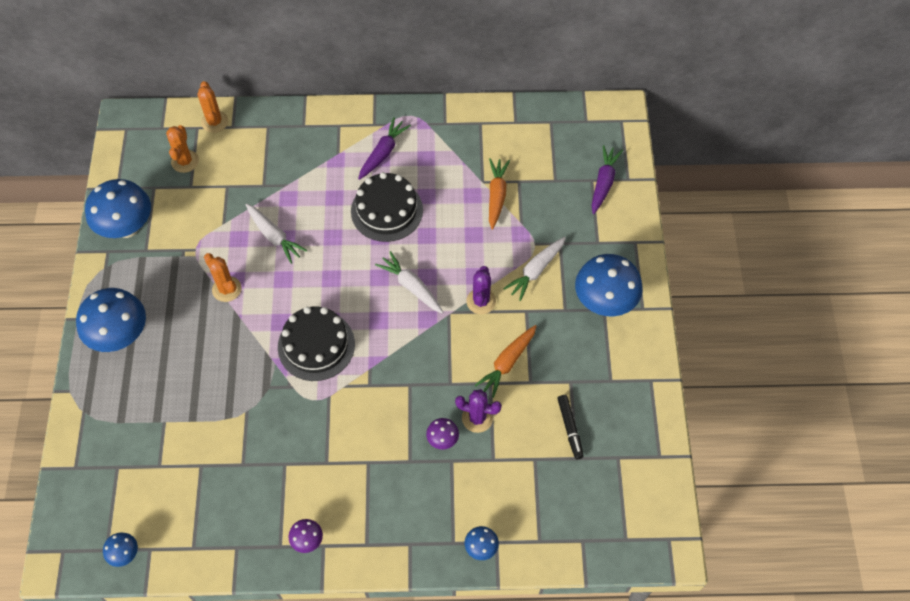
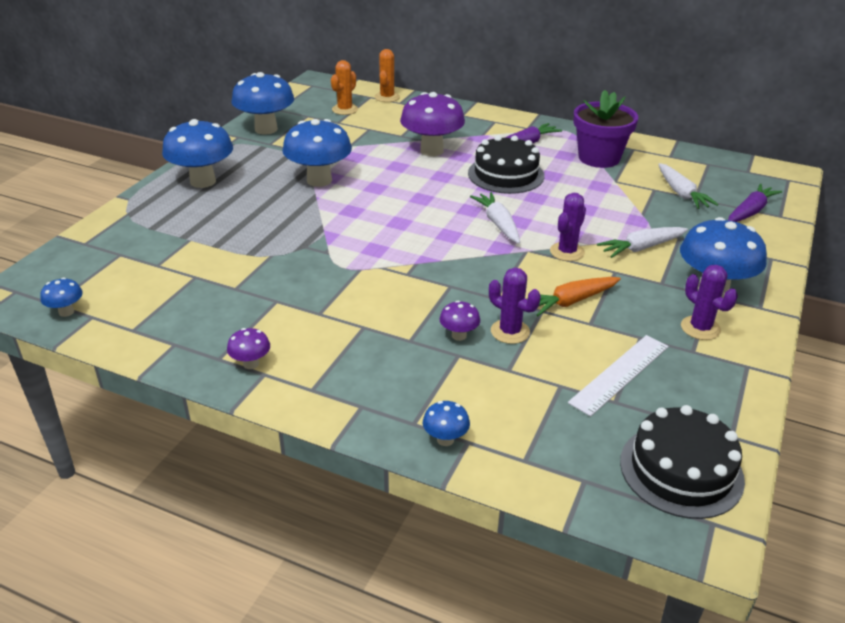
camera: 25 degrees right, 25 degrees down
(227, 289) = (319, 180): orange cactus -> blue mushroom
(274, 236) = (388, 163): white carrot -> white carrot (681, 193)
(304, 199) = (431, 150): none -> purple mushroom
(316, 345) = (374, 234): black cake -> black cake (681, 470)
(456, 150) = (599, 158): none -> purple flower pot
(496, 195) = (625, 192): orange carrot -> none
(570, 428) = (620, 374): black marker -> white ruler
(608, 352) = (700, 328): none -> purple cactus

